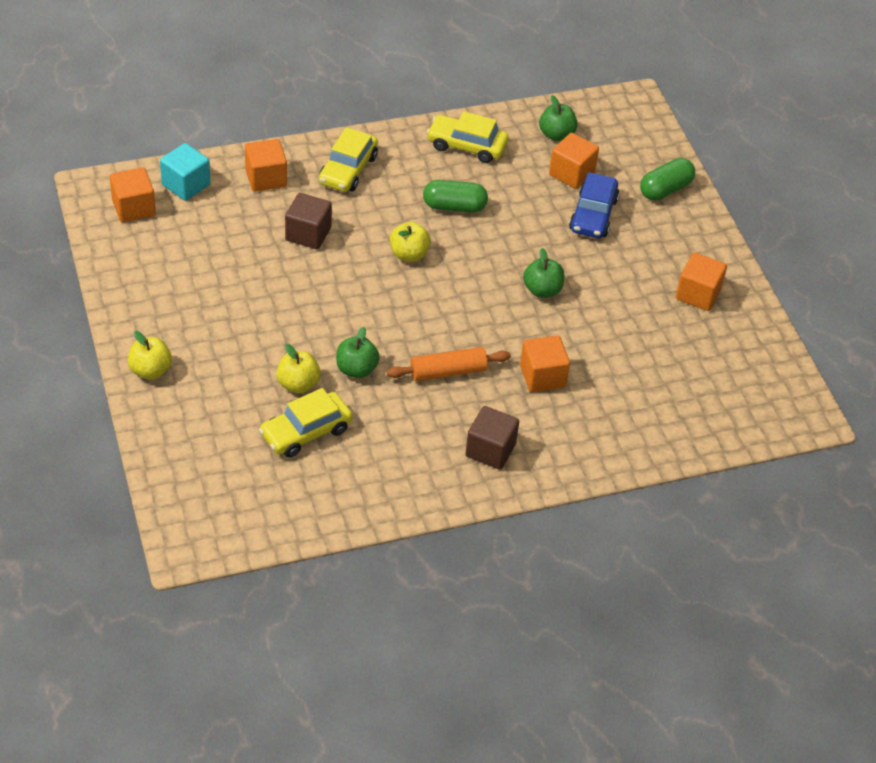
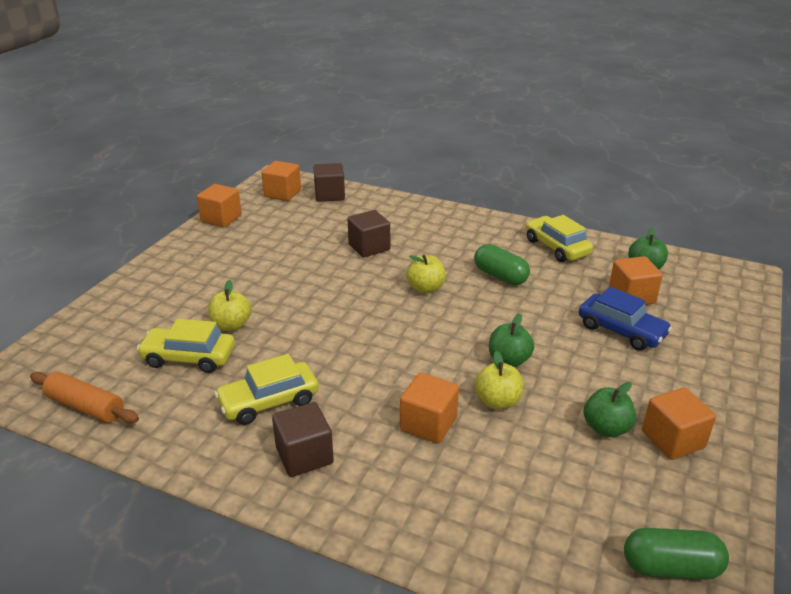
camera: 45 degrees right, 15 degrees down
(150, 370) = (158, 271): yellow apple -> yellow apple (497, 401)
(186, 185) = (329, 195): turquoise cube -> brown cube
(266, 178) = (384, 210): orange cube -> orange cube (221, 219)
(348, 170) = (446, 227): yellow car -> yellow car (269, 401)
(356, 369) = (284, 338): green apple -> green apple (606, 428)
(448, 371) = (351, 376): orange rolling pin -> orange rolling pin (86, 406)
(593, 215) = (621, 330): blue car -> blue car turned 105 degrees counterclockwise
(665, 189) = (718, 343): green capsule -> green capsule (670, 567)

